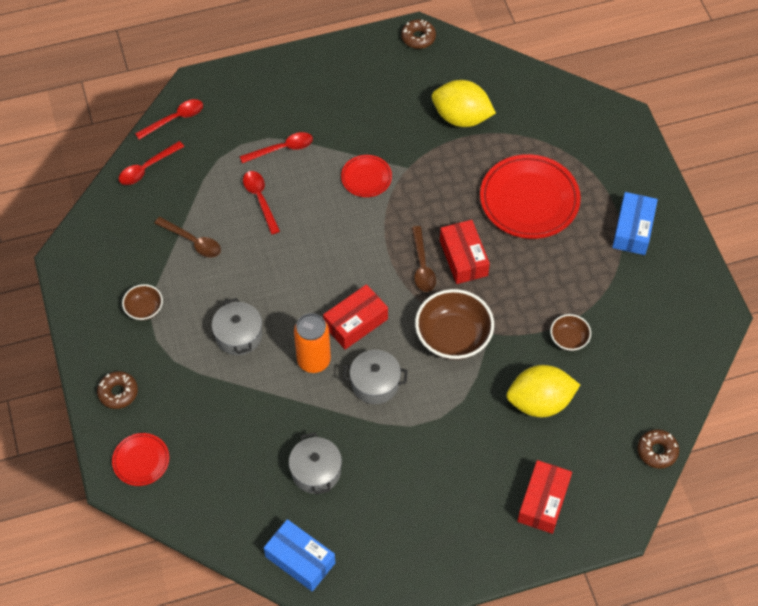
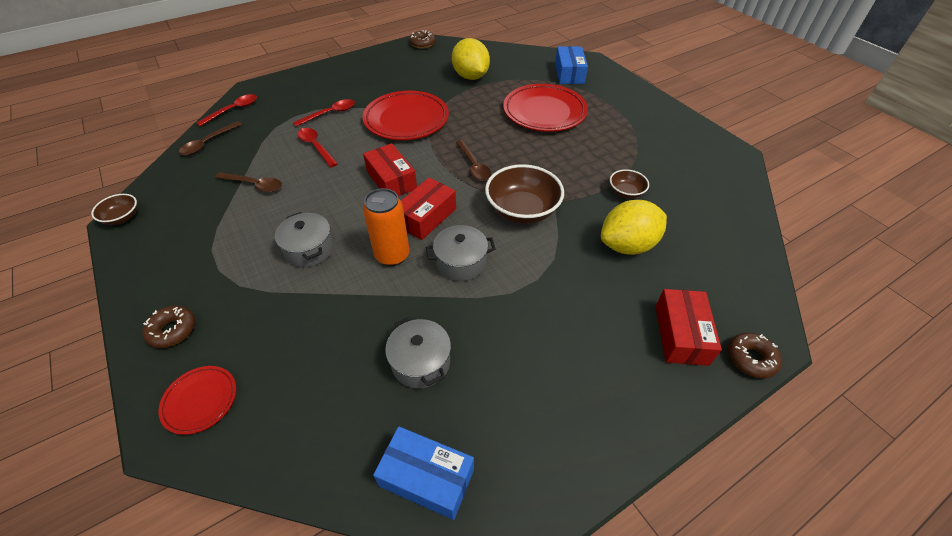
camera: 15 degrees left, 10 degrees down
(144, 309) = (205, 246): brown bowl -> brown bowl (122, 218)
(147, 168) = (208, 143): red spoon -> brown spoon
(366, 178) = (406, 119): red plate -> red plate, size x1.94
(461, 117) = (470, 76): yellow lemon -> yellow lemon turned 60 degrees clockwise
(463, 258) = (507, 155): red box -> red box (391, 180)
(633, 230) = (634, 116): blue box -> blue box (569, 73)
(657, 451) = (759, 262): brown donut -> brown donut (751, 359)

